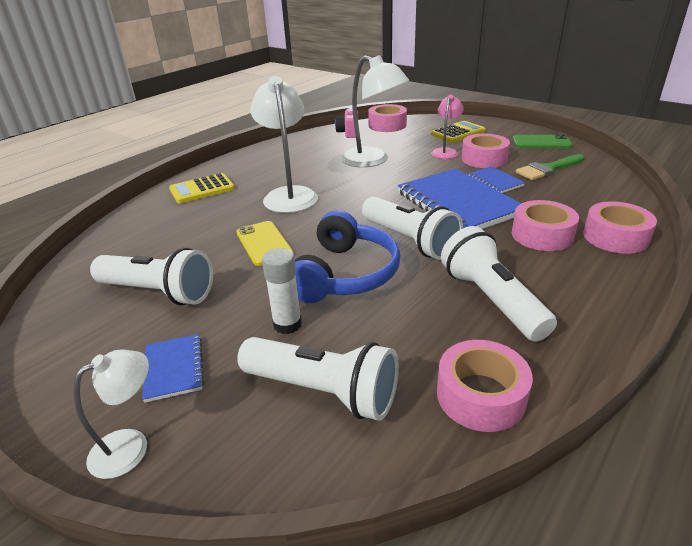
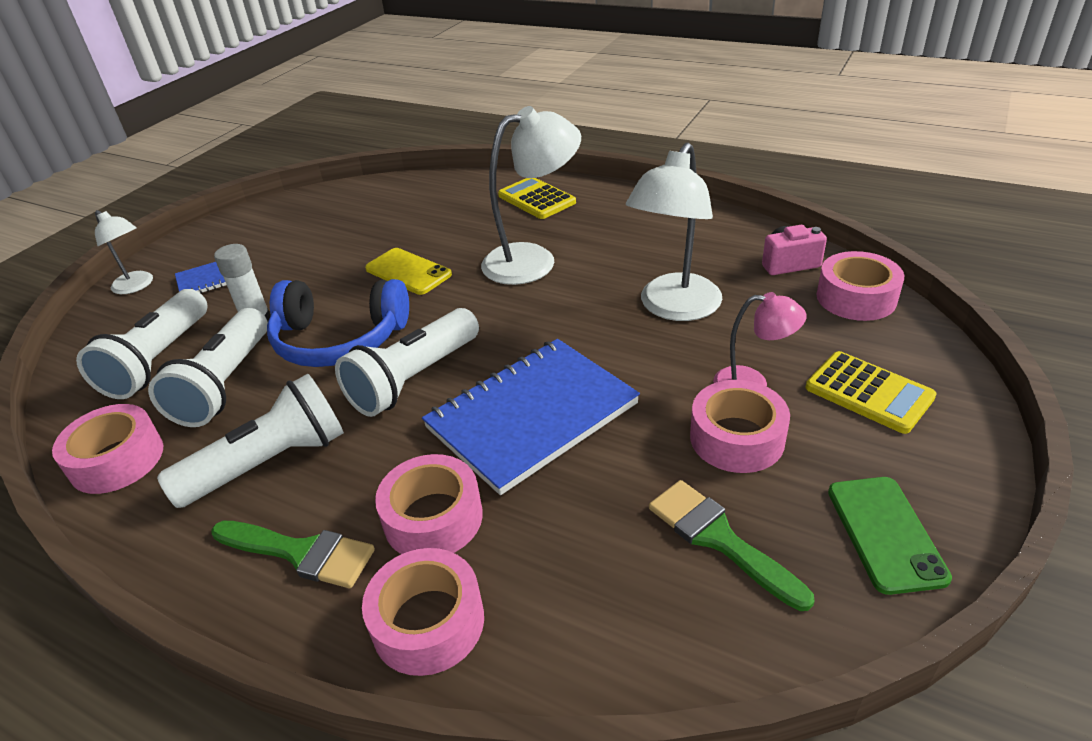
camera: 80 degrees right, 5 degrees up
(158, 292) = (321, 239): white flashlight -> white flashlight (225, 384)
(264, 243) = (408, 272): yellow phone -> yellow phone turned 75 degrees clockwise
(494, 182) = (629, 456): blue notebook -> none
(576, 280) = (301, 553): none -> green brush

